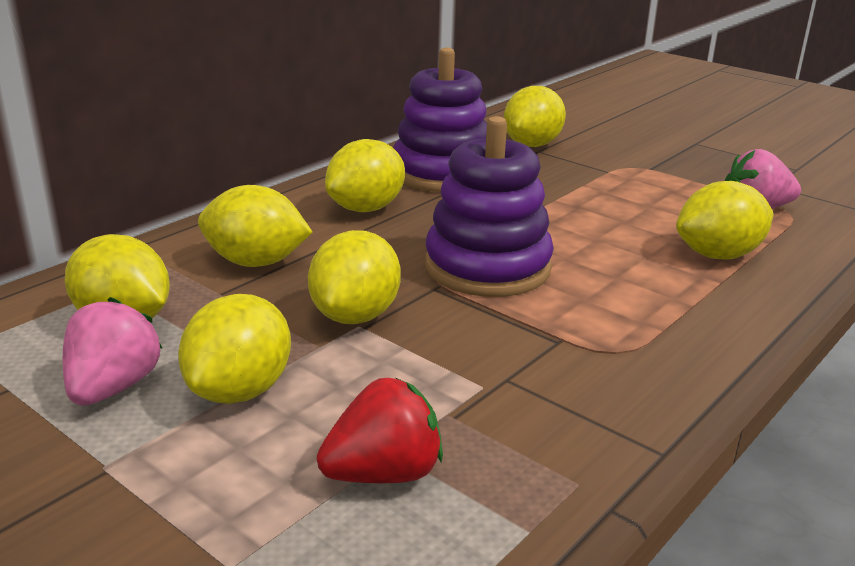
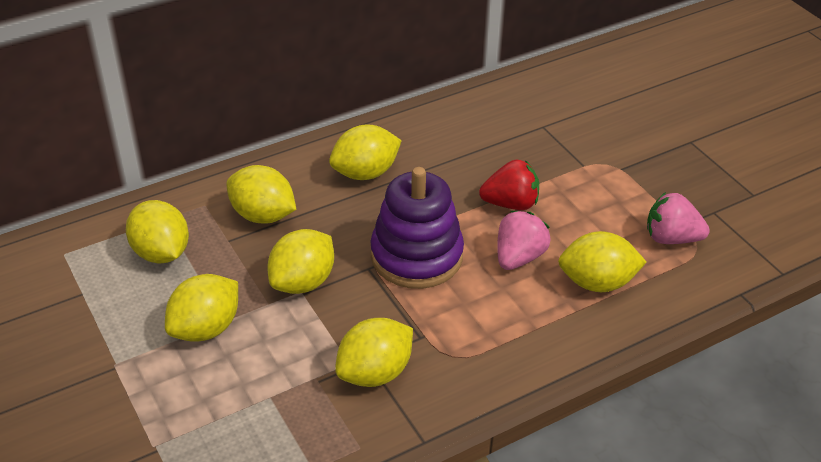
camera: 20 degrees right, 15 degrees up
(113, 388) = (137, 308): pink strawberry -> pink strawberry (519, 257)
(384, 474) = (256, 411): red strawberry -> red strawberry (510, 204)
(442, 173) = (446, 141): purple stacking toy -> none
(532, 145) = (542, 118): yellow lemon -> yellow lemon (375, 373)

